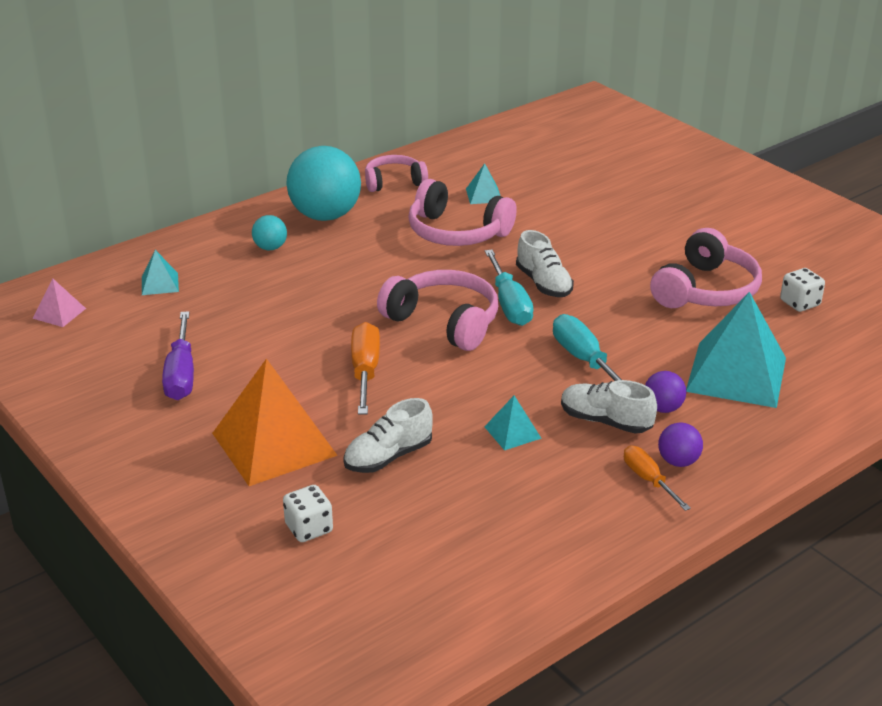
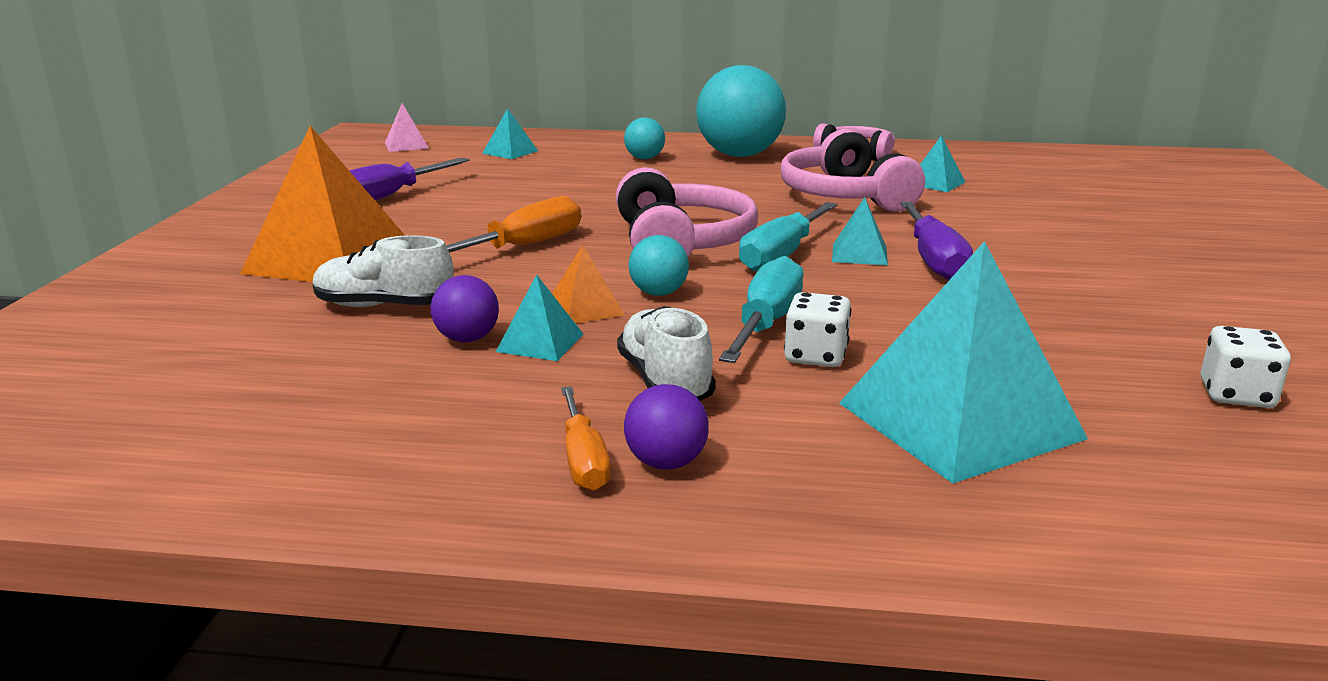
camera: 45 degrees right, 10 degrees down
(309, 528) = (194, 320): white dice -> white dice (815, 356)
(489, 398) = (585, 308): none -> orange pyramid
(502, 367) = (658, 293): none -> turquoise ball
(543, 283) = (859, 254): white shoe -> turquoise pyramid
(582, 270) = (933, 260): none -> purple screwdriver
(648, 480) = (583, 459): orange screwdriver -> orange screwdriver turned 150 degrees clockwise
(663, 408) = (768, 404): purple ball -> purple ball (467, 339)
(705, 290) = (1082, 328): pink headphones -> none

